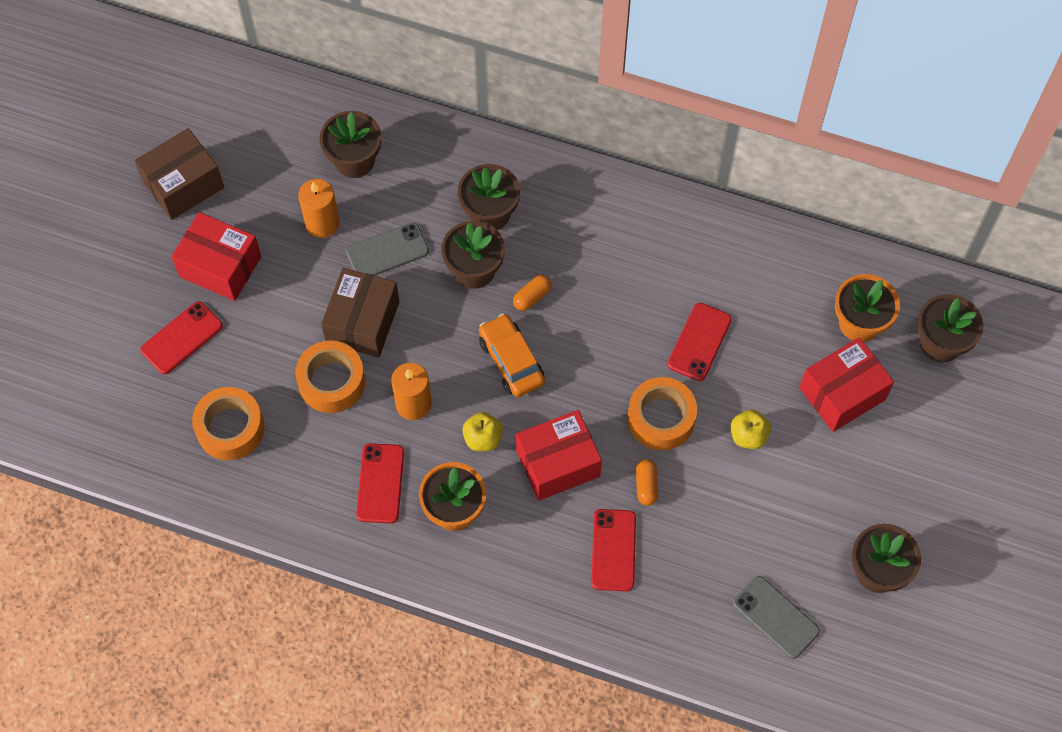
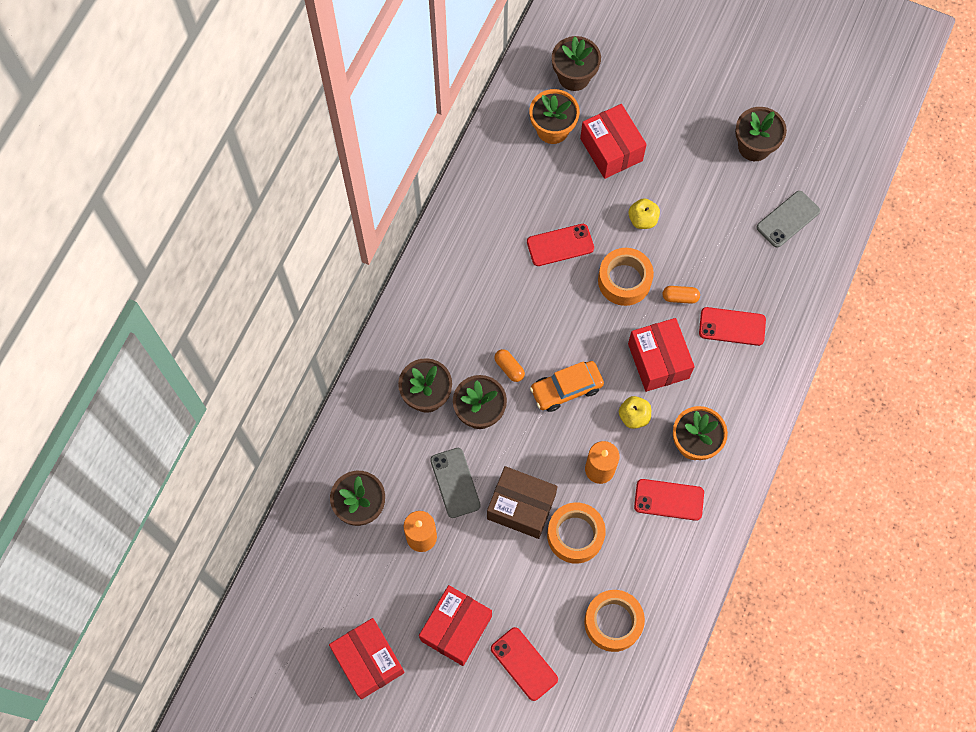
camera: 85 degrees left, 5 degrees up
(183, 185) = (368, 661): brown box -> red box
(699, 342) = (560, 245): red phone -> red phone turned 45 degrees counterclockwise

